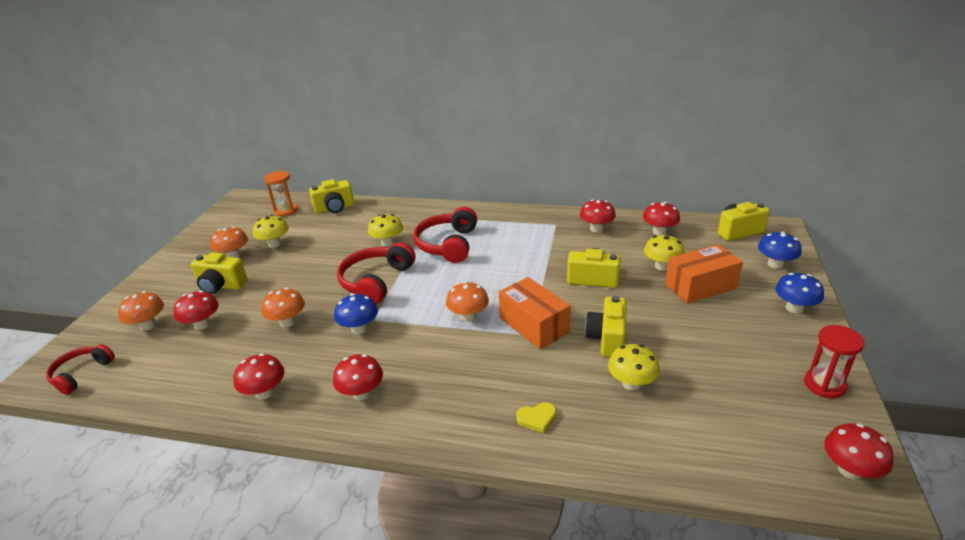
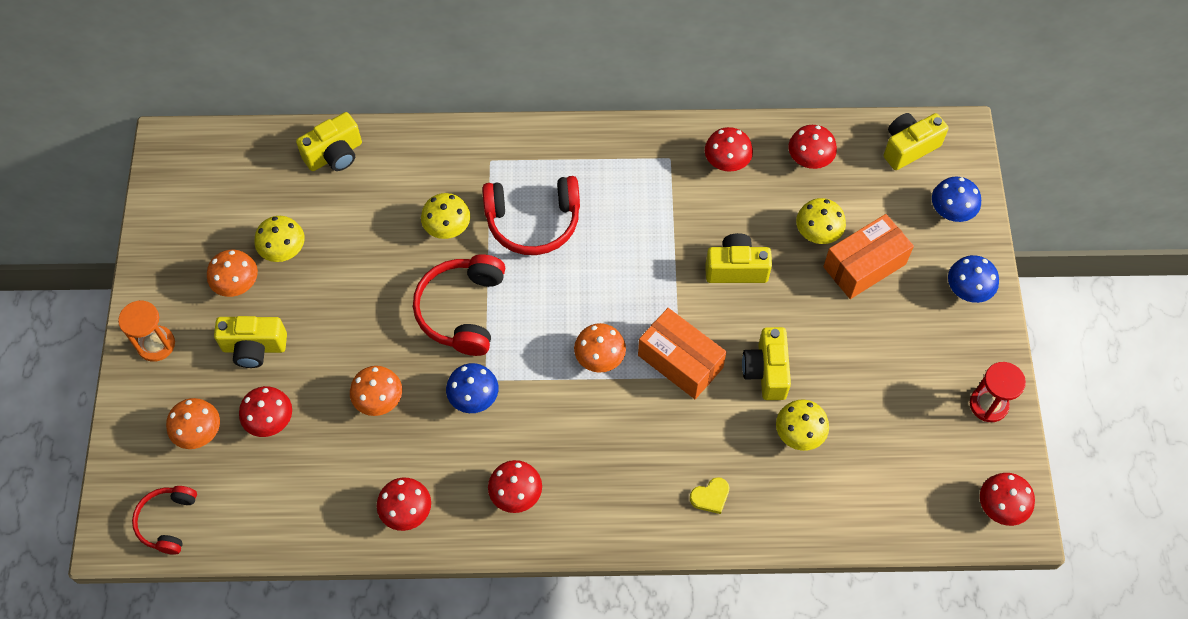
camera: 15 degrees left, 30 degrees up
(286, 211) = (260, 169): orange hourglass -> orange hourglass (156, 344)
(448, 244) = (533, 221): red headphones -> red headphones turned 90 degrees counterclockwise

